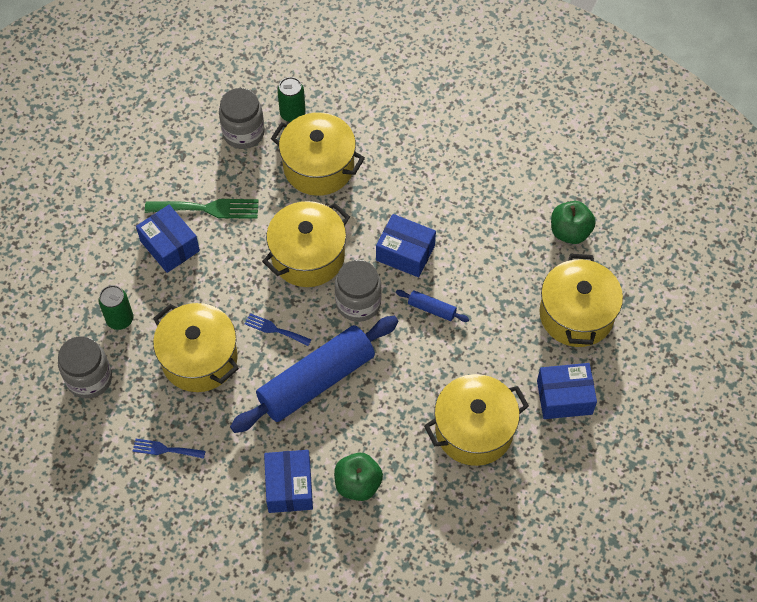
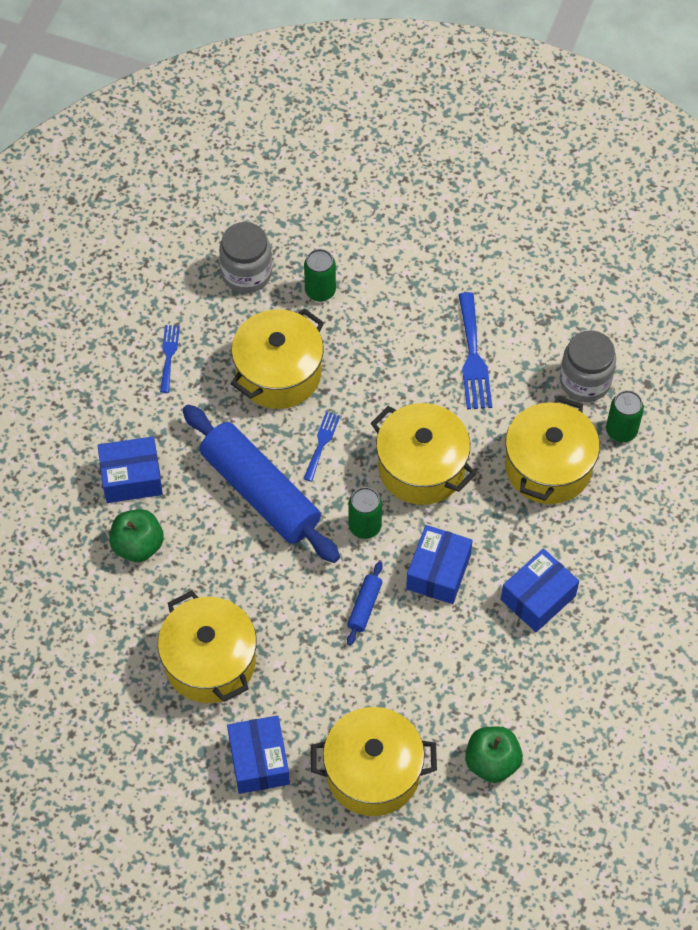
camera: 85 degrees right, 0 degrees up
(170, 246) = (418, 326): blue box -> blue box (538, 598)
(208, 208) = (473, 357): green fork -> blue fork
(358, 303) = (364, 526): grey jar -> green can

